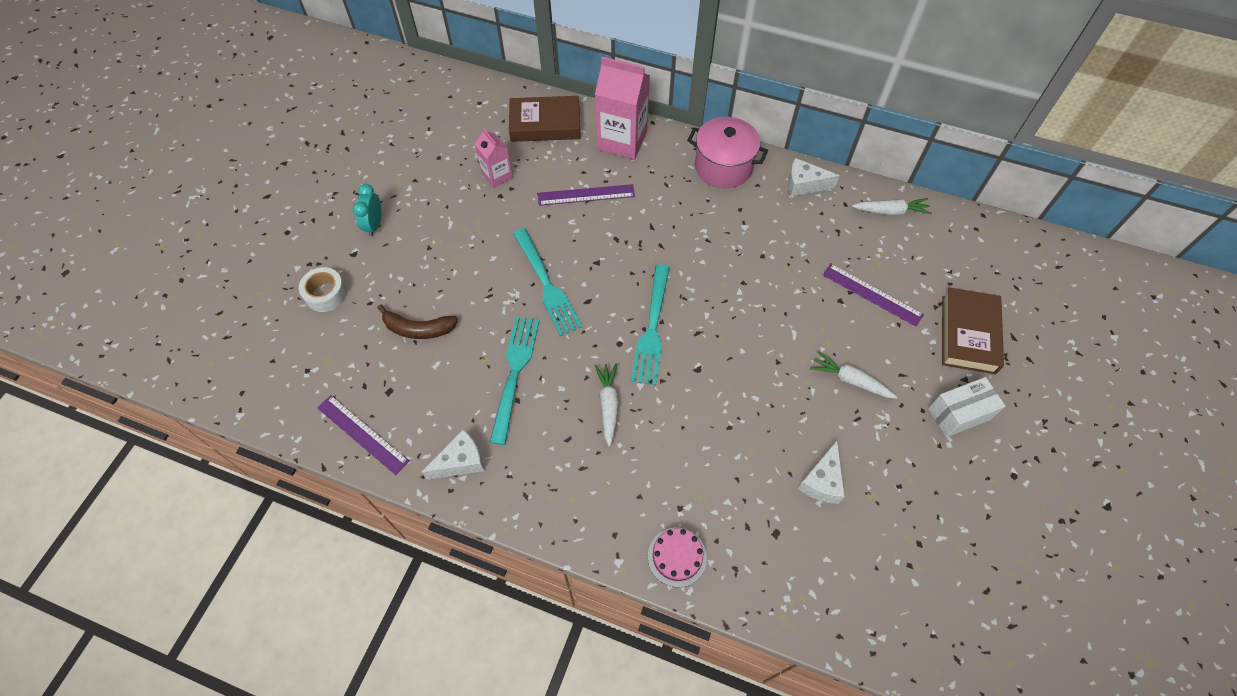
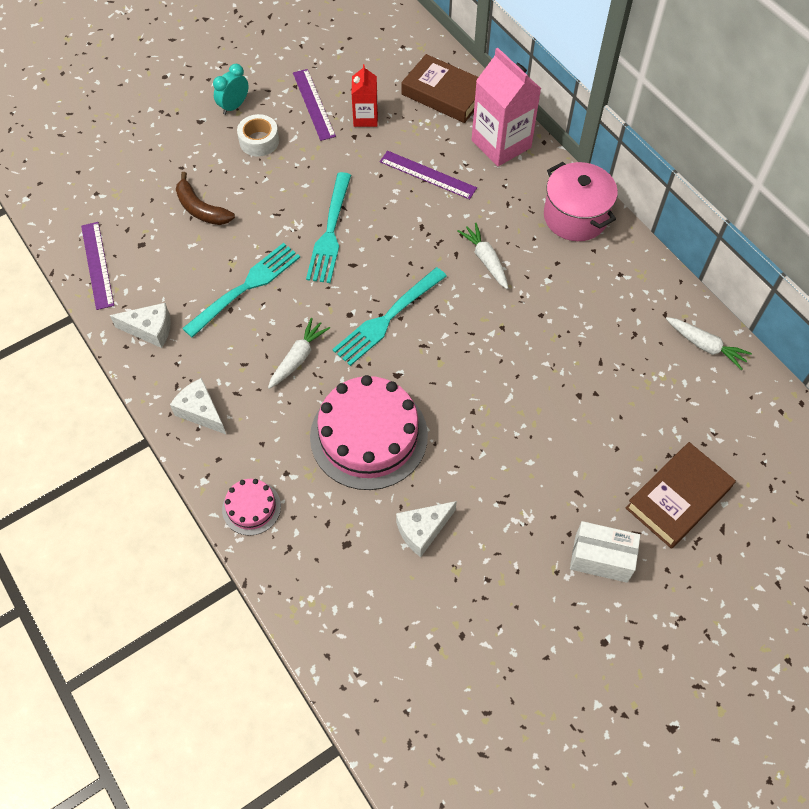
camera: 35 degrees right, 0 degrees up
(326, 294) = (154, 142): white tape -> white tape (259, 141)
(497, 175) = (365, 118): pink carton -> red carton
(718, 432) = (369, 435): none -> pink cake
(804, 184) = (640, 274): white cheese -> white cheese (201, 411)
(850, 380) = (524, 467): white carrot -> white carrot (485, 260)
(872, 294) = (615, 408): purple ruler -> purple ruler (314, 104)

